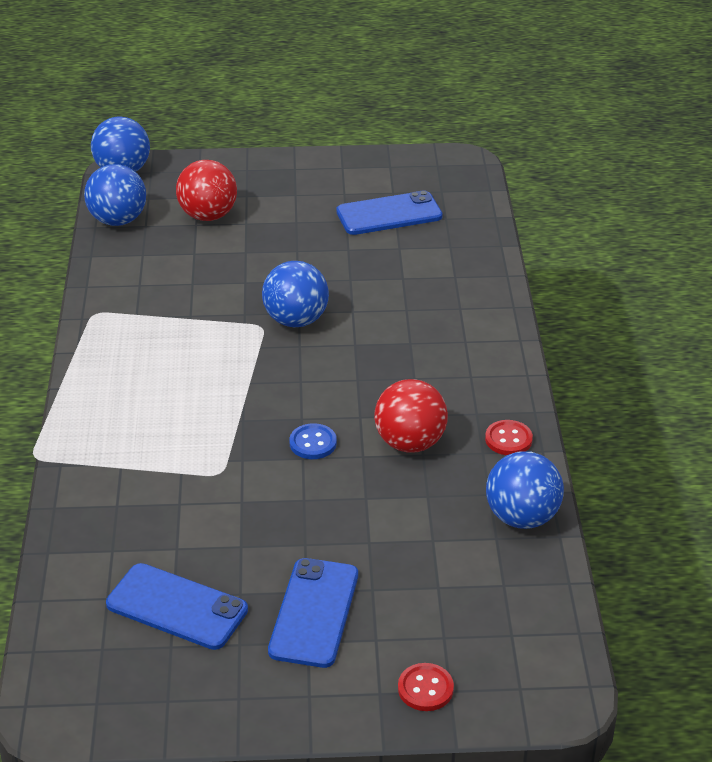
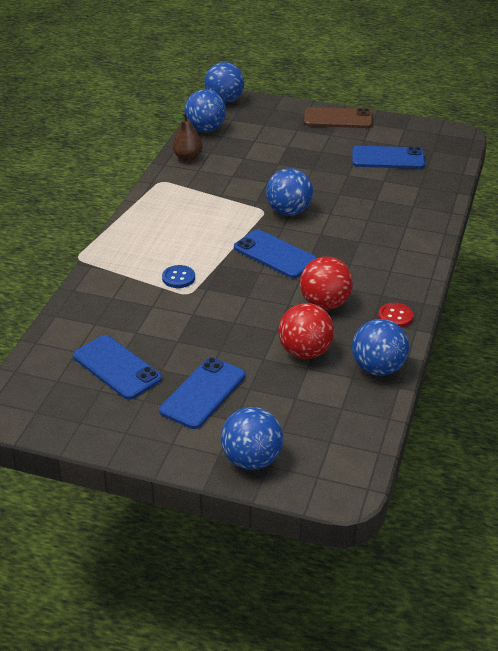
camera: 20 degrees right, 0 degrees up
(115, 269) = (188, 157): none -> brown pear
(208, 215) = (265, 137): red ball -> red ball (305, 352)
(294, 168) = (338, 118): none -> brown phone
(309, 388) = (275, 254): none -> blue phone
(313, 443) = (259, 289): blue button -> blue button (178, 278)
(425, 689) = (251, 460): red button -> blue ball

